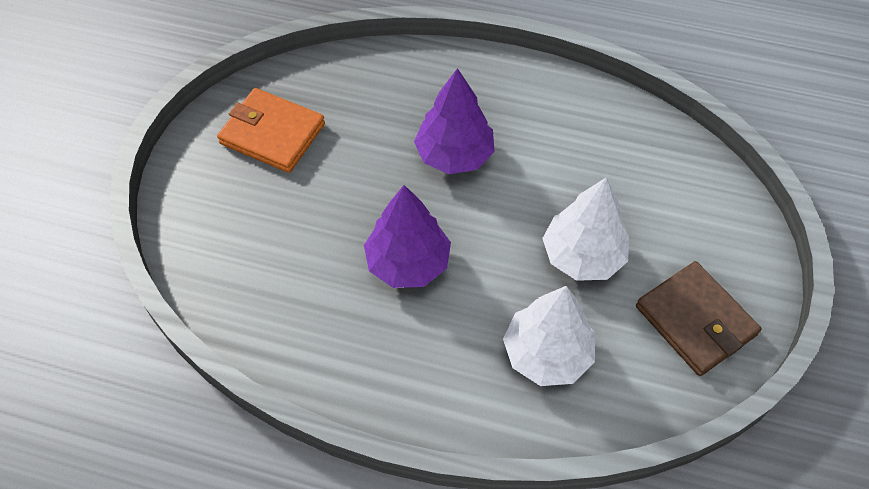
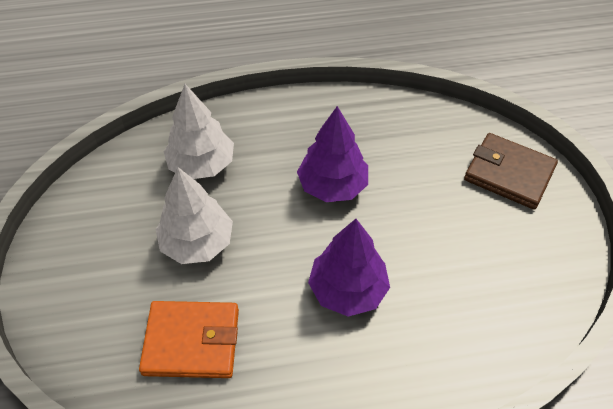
camera: 155 degrees right, 5 degrees down
(272, 133) = (516, 244): orange wallet -> orange wallet (192, 342)
(695, 321) = (93, 226): brown wallet -> brown wallet (509, 173)

